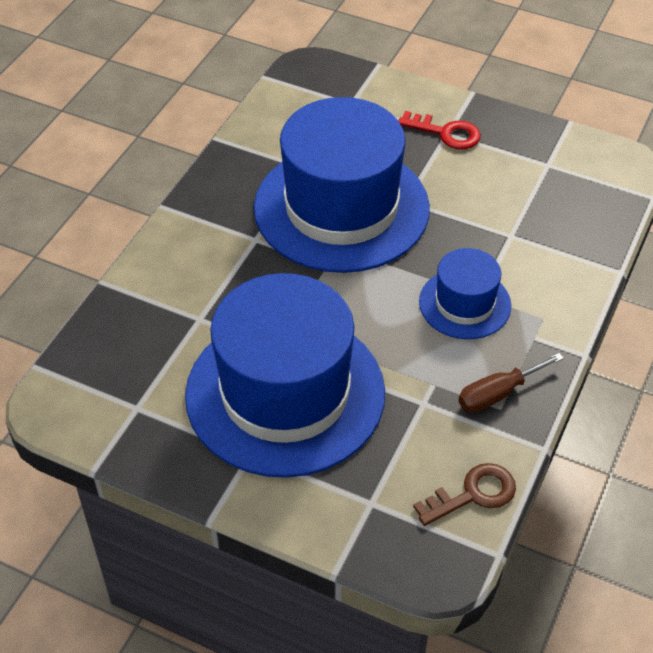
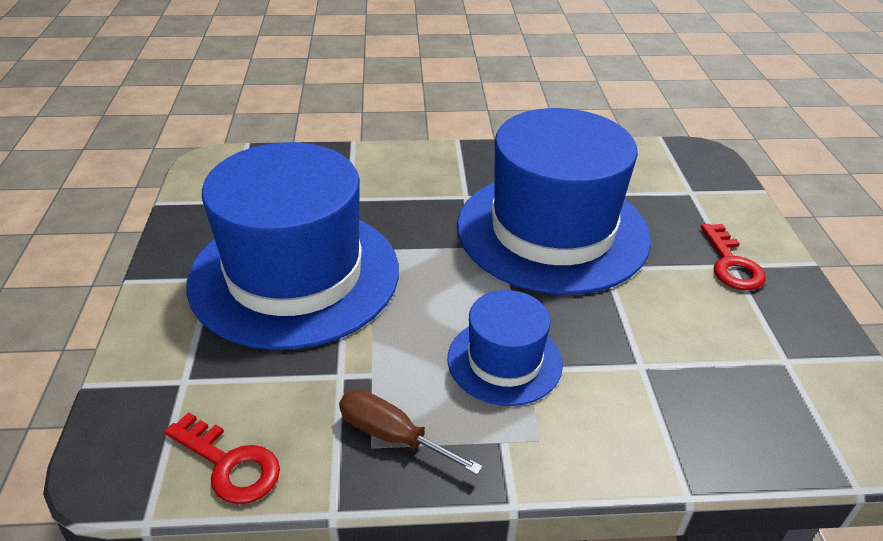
camera: 60 degrees right, 10 degrees down
(473, 494) = (230, 464): brown key -> red key

